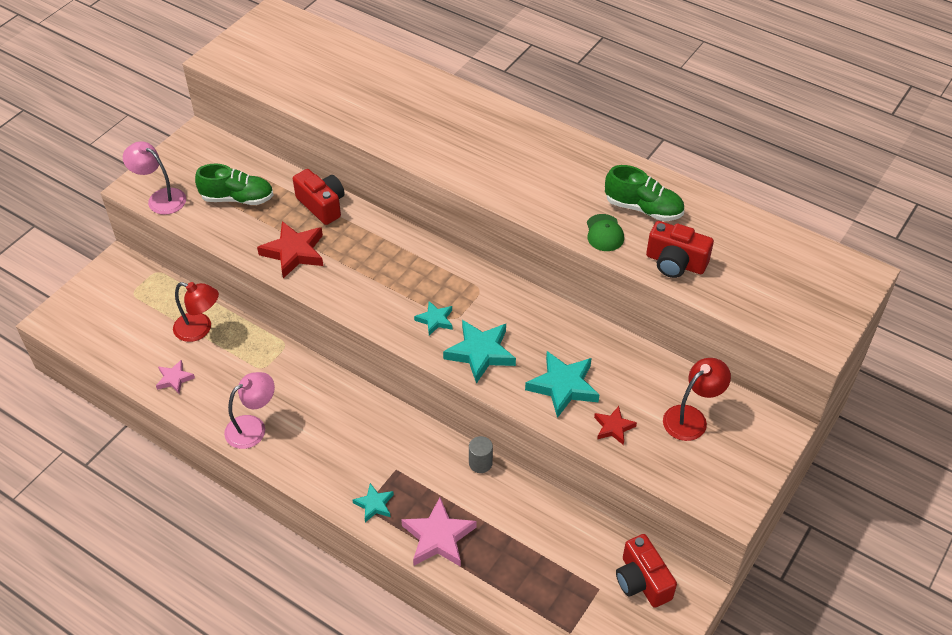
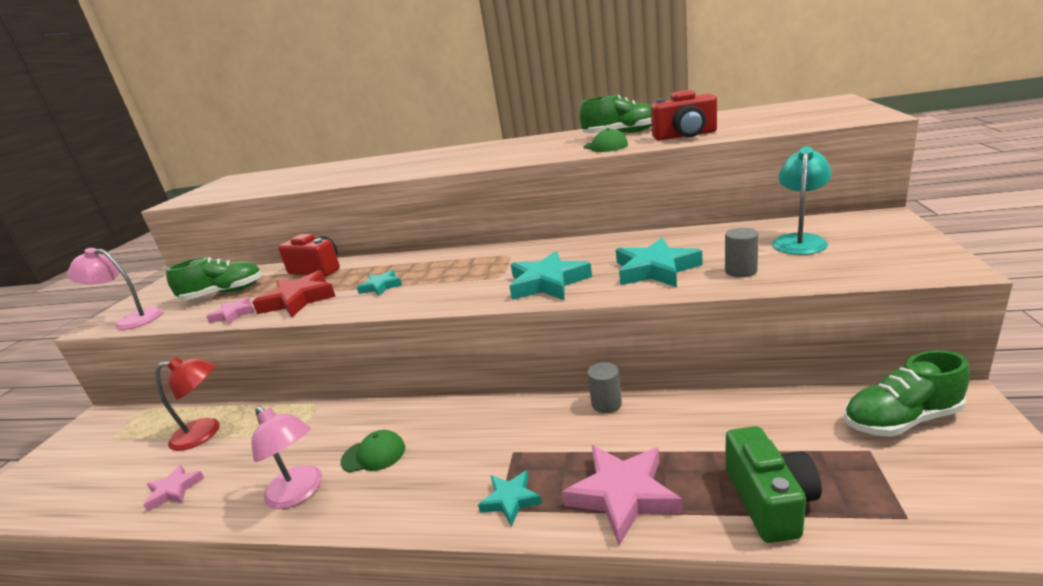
camera: 20 degrees left, 25 degrees down
(241, 243) = (233, 314): none -> pink star
(253, 427) = (299, 493): pink lamp -> pink lamp turned 105 degrees clockwise
(308, 420) = (374, 454): none -> green cap
(435, 320) = (480, 283): turquoise star -> turquoise star (381, 286)
(512, 585) = (770, 501): none -> green camera
(613, 427) = (740, 271): red star -> grey cylinder
(642, 581) = (901, 419): red camera -> green shoe
(691, 417) = (800, 240): red lamp -> turquoise lamp

